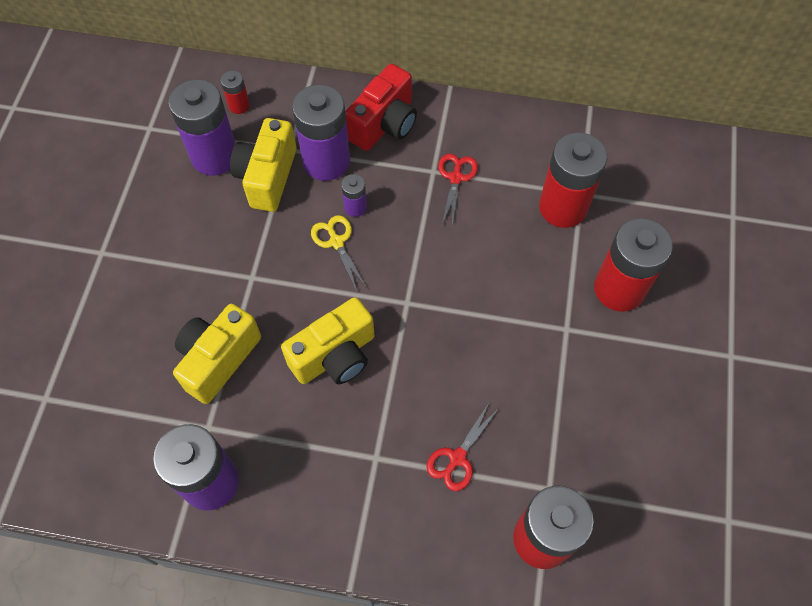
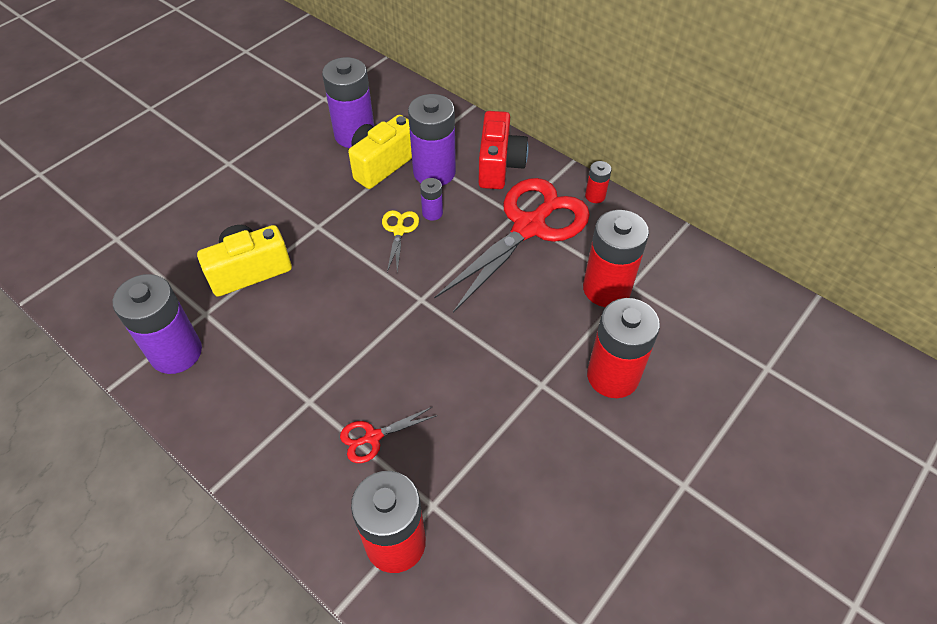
camera: 30 degrees right, 10 degrees down
(239, 105) = (398, 109): red battery -> red battery (595, 196)
(335, 356) = (335, 310): yellow camera -> none
(384, 124) = (499, 165): red camera -> red camera turned 60 degrees counterclockwise
(456, 178) = (529, 227): red scissors -> red scissors, size x2.36

